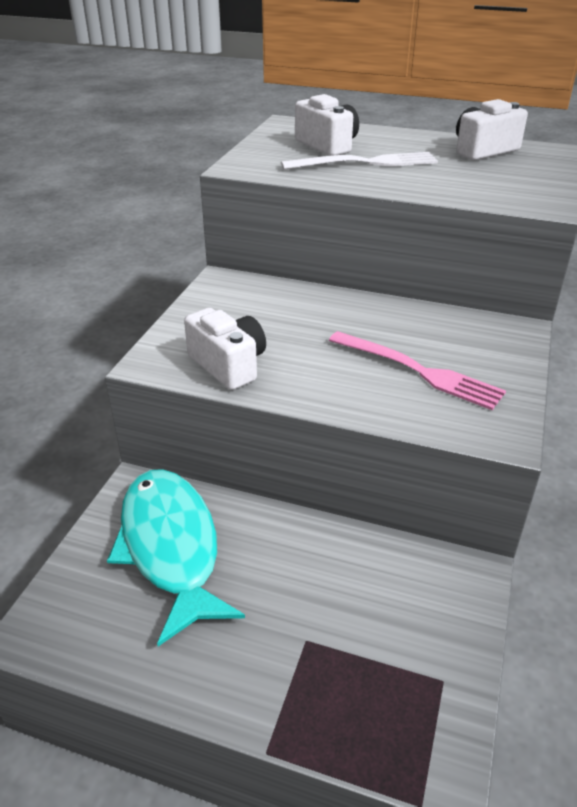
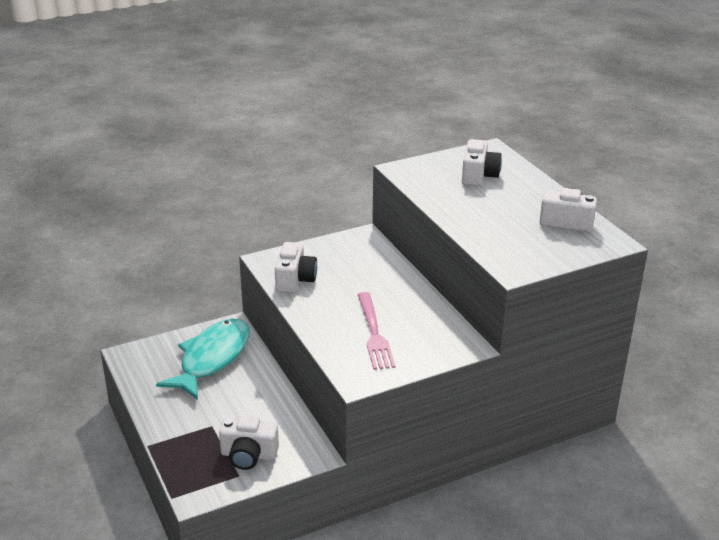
camera: 45 degrees right, 5 degrees down
(367, 163) = (475, 198): white fork -> none
(410, 641) = (248, 455): none -> white camera

